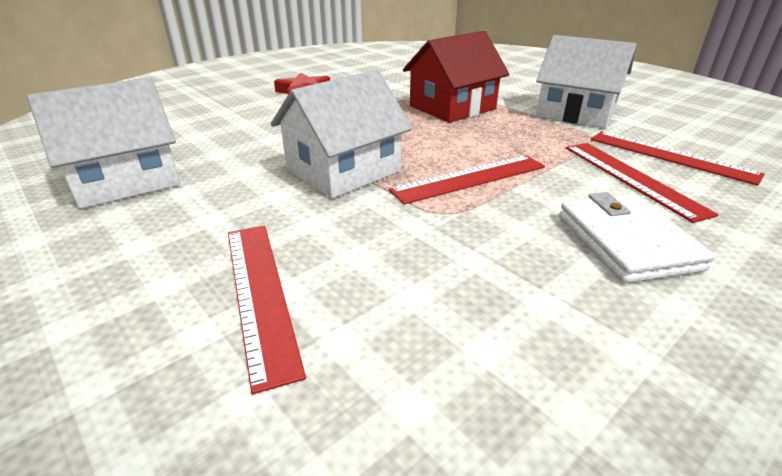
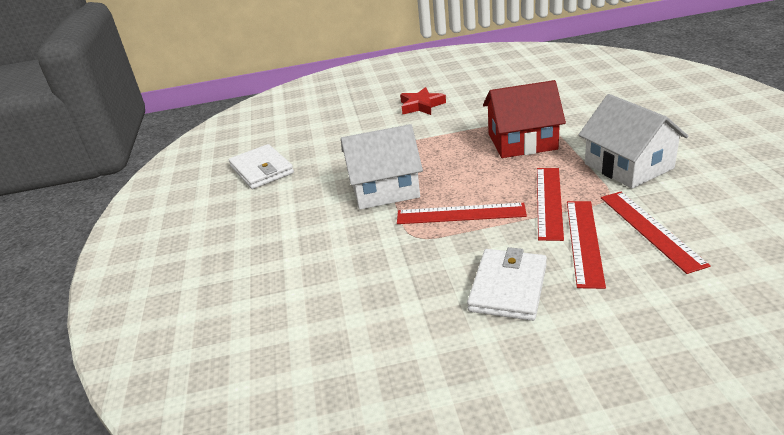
camera: 35 degrees right, 0 degrees up
(126, 180) = (262, 170): white house -> white wallet
(260, 293) = (278, 259): red ruler -> red ruler (549, 202)

